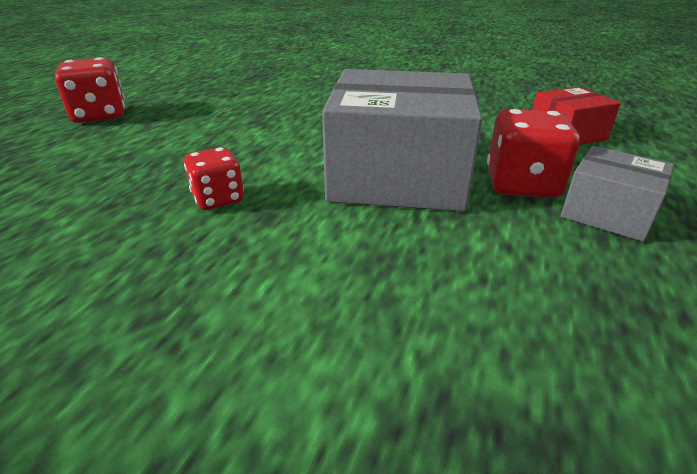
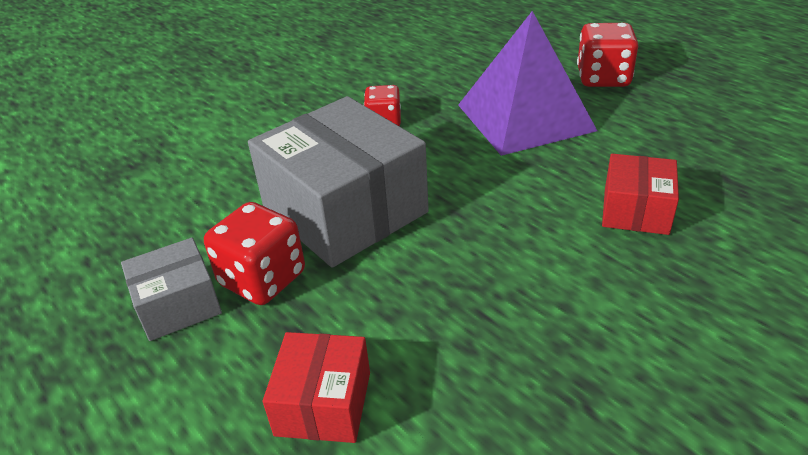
camera: 120 degrees right, 5 degrees up
(185, 133) = (525, 117): none -> purple pyramid
(303, 91) = (636, 210): none -> red box
(397, 176) = (344, 211): grey box -> grey box turned 75 degrees counterclockwise

